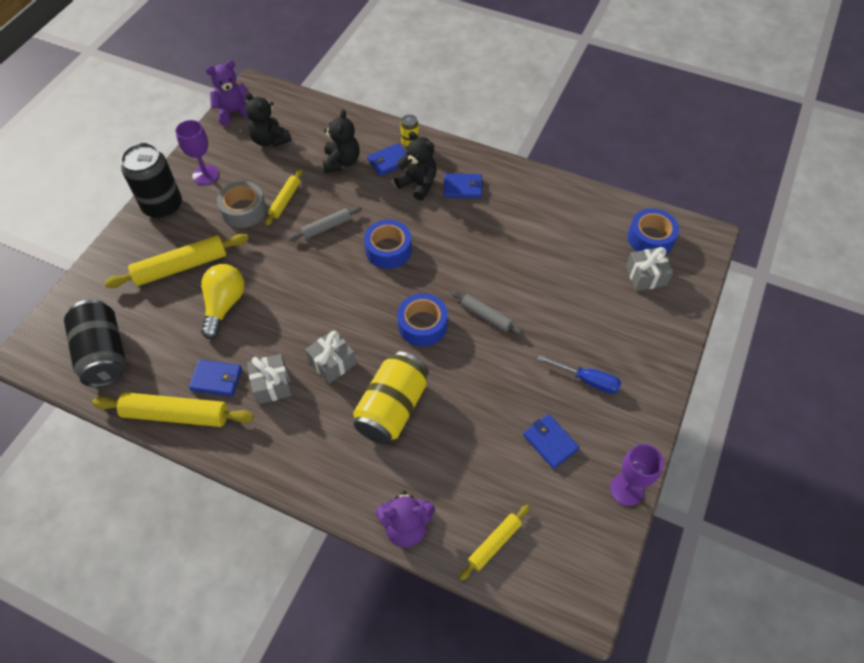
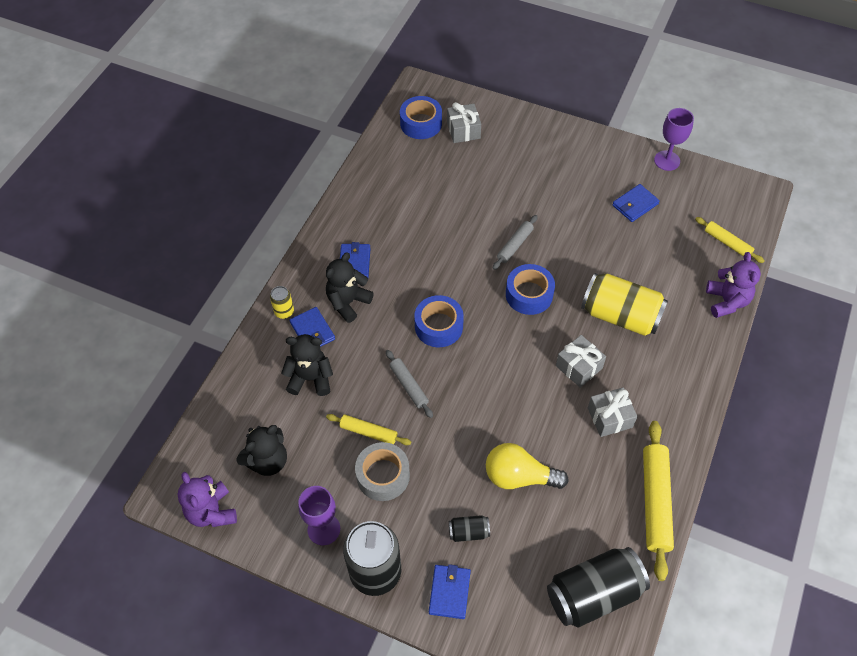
camera: 90 degrees left, 0 degrees up
(181, 267) = (468, 532): yellow rolling pin -> black can
(216, 379) = (610, 470): blue wallet -> blue wallet (449, 592)
(587, 380) = (574, 177): blue screwdriver -> none

